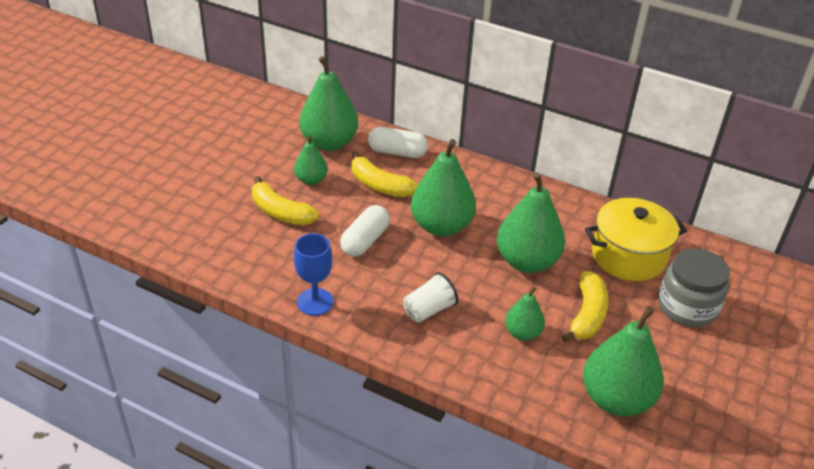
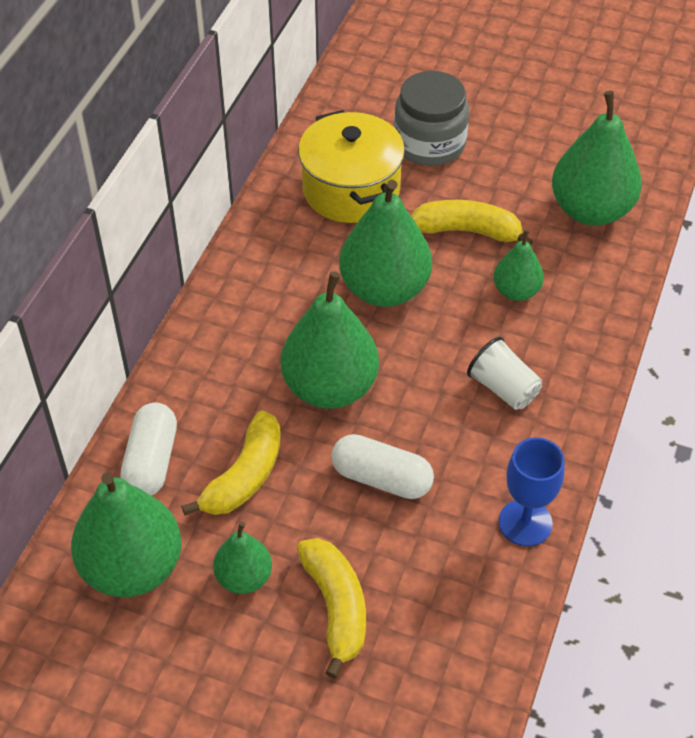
camera: 95 degrees left, 10 degrees up
(280, 212) = (336, 608): yellow banana -> yellow banana turned 45 degrees counterclockwise

